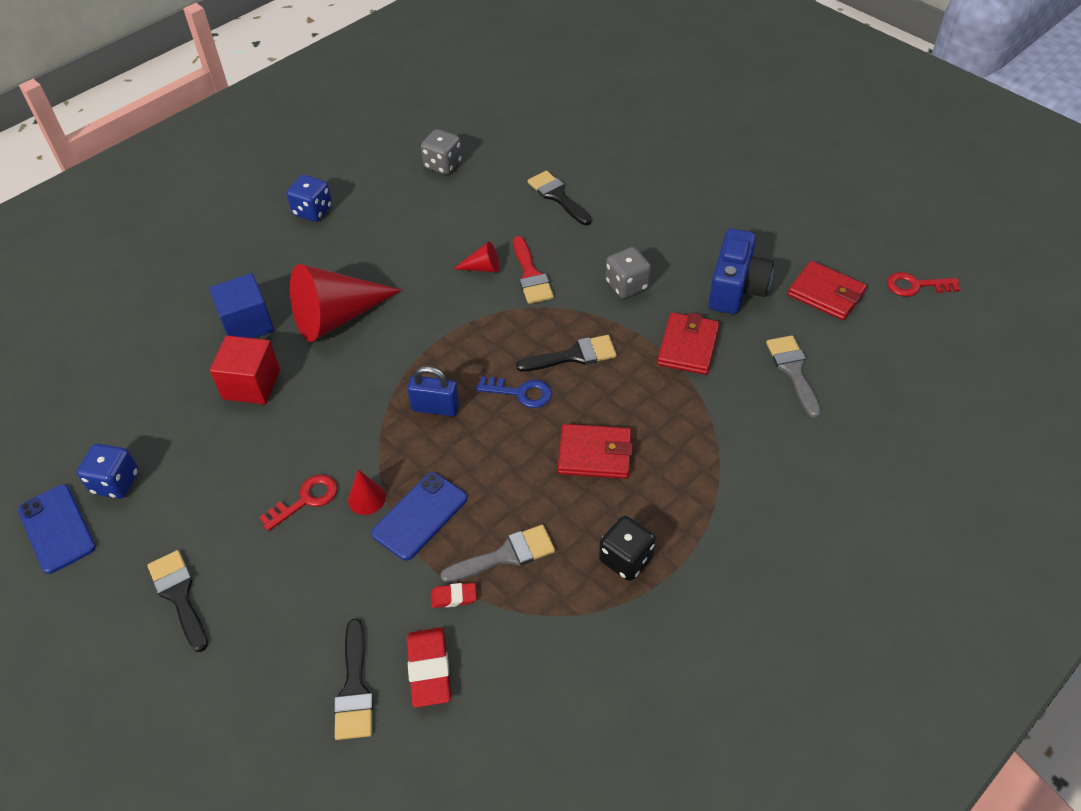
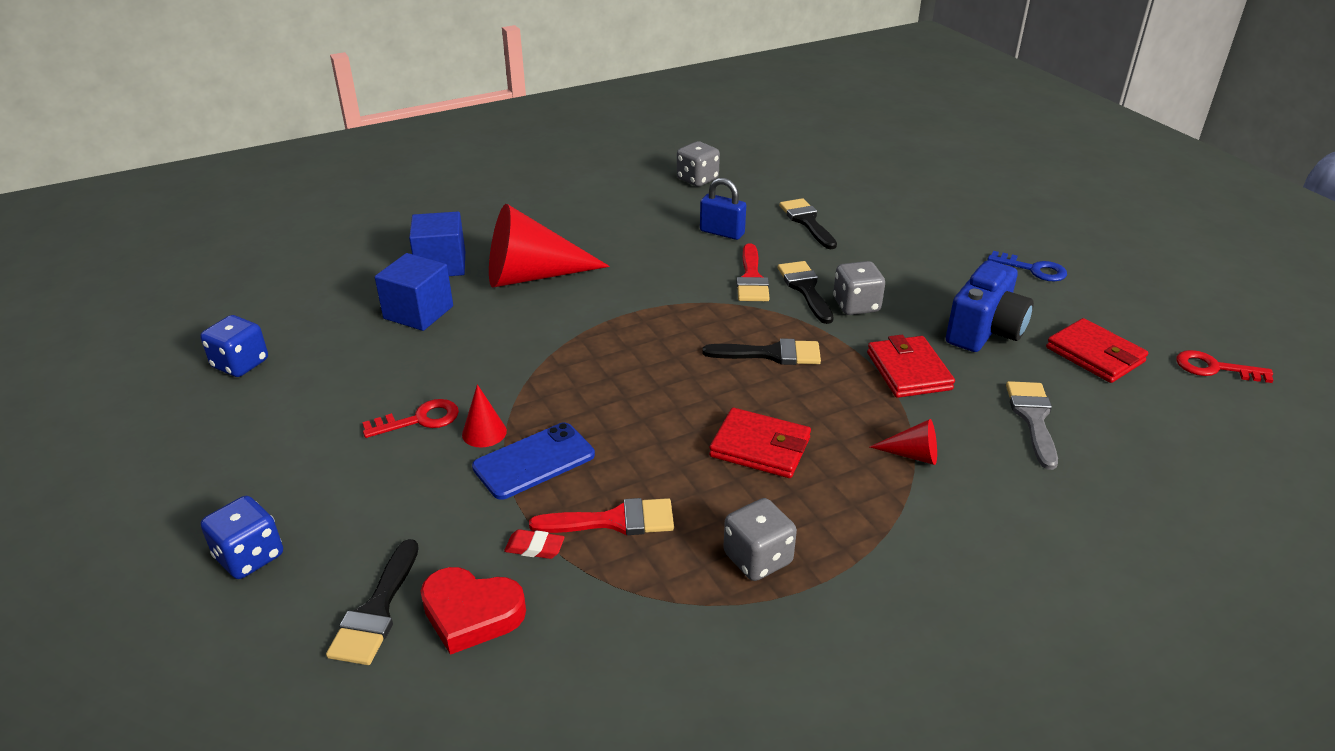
camera: 15 degrees right, 15 degrees down
(57, 529) = (161, 389): blue phone -> none
(179, 595) = (242, 474): black brush -> black brush (805, 289)
(251, 384) = (418, 312): red cube -> blue cube
(313, 211) = (551, 192): blue dice -> blue dice (249, 556)
(429, 669) = (471, 614): red eraser -> red heart
(435, 407) = (598, 369): blue padlock -> blue padlock (722, 232)
(482, 268) = (702, 264): red cone -> red cone (912, 455)
(506, 555) = (614, 521): grey brush -> red brush
(520, 393) = (697, 374): blue key -> blue key (1033, 269)
(626, 559) = (757, 559): black dice -> grey dice
(688, 346) = (908, 371): red wallet -> red wallet turned 45 degrees counterclockwise

